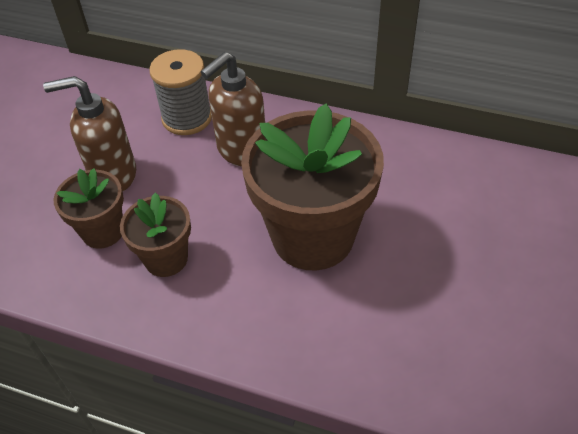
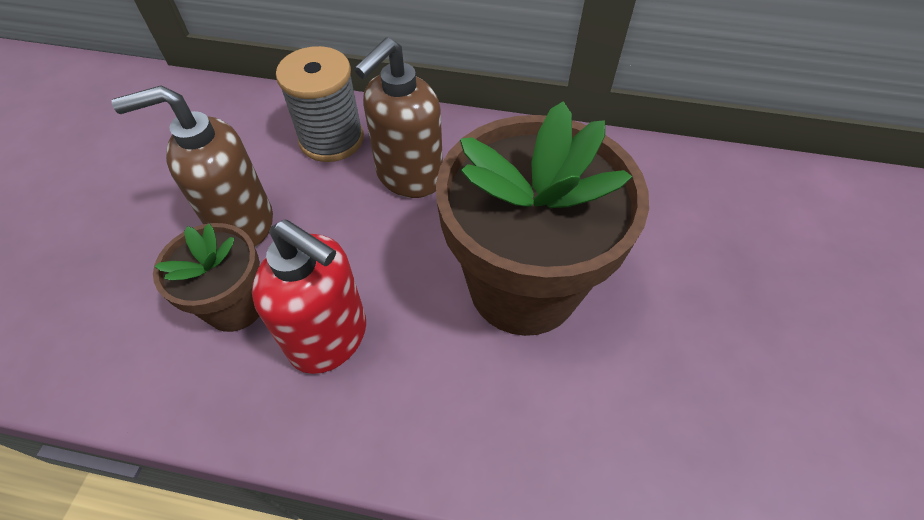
camera: 10 degrees left, 5 degrees up
(166, 259) = (329, 338): brown flower pot -> red soap dispenser

